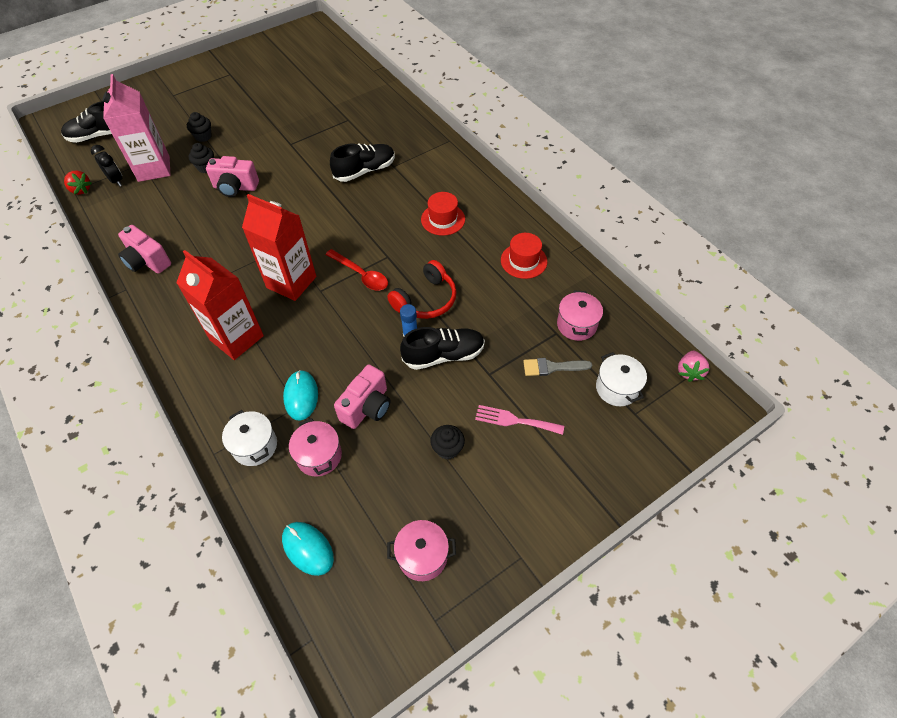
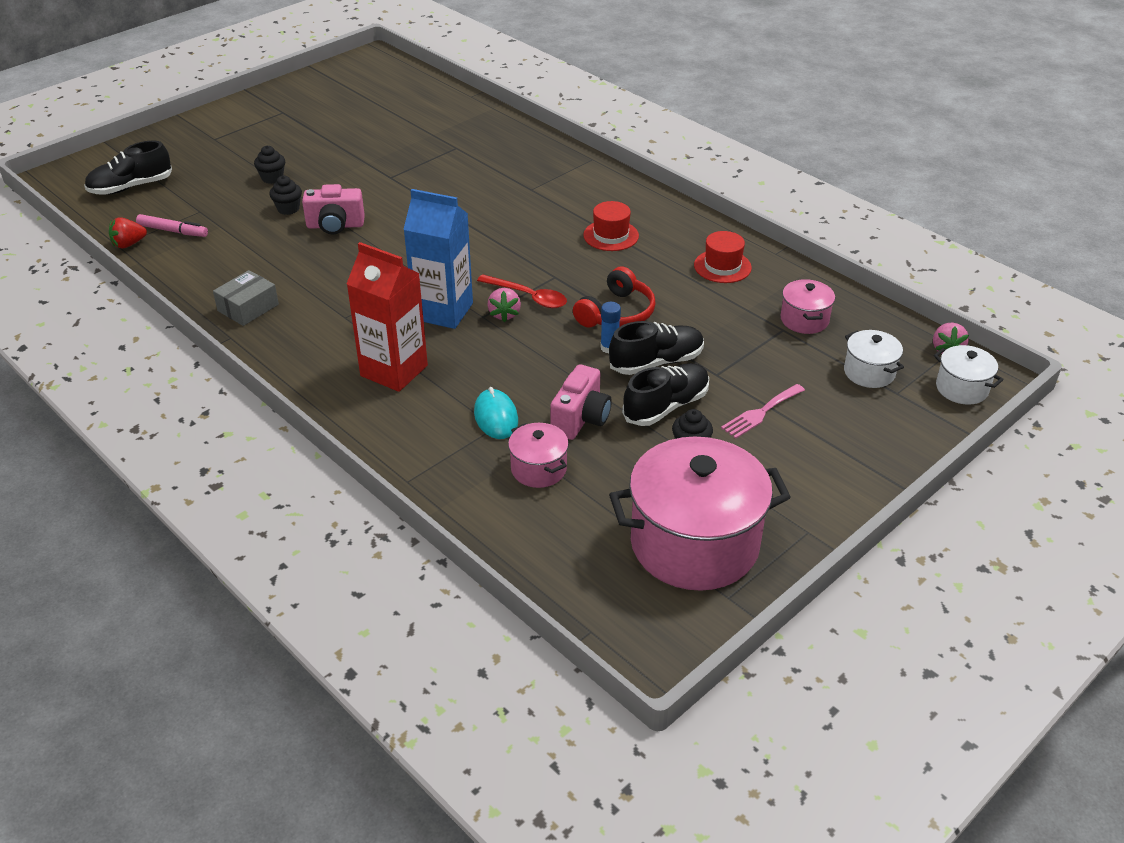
camera: 10 degrees left, 15 degrees down
(81, 190) = (129, 244): red strawberry -> red strawberry turned 120 degrees clockwise
(116, 180) = (173, 231): black clock -> pink marker
(147, 261) = (248, 308): pink camera -> grey box
(154, 169) = (219, 215): pink carton -> none
(255, 446) = (456, 468): white pot -> white pot (961, 388)
(291, 282) = (443, 311): red carton -> blue carton
(308, 548) = (556, 553): turquoise mouse -> none
(337, 290) = (504, 314): none -> pink strawberry
(365, 171) = (496, 196): black shoe -> black shoe (666, 406)
(422, 556) = (694, 544): pink pot -> pink pot, size x2.16
(514, 420) = (760, 413): pink fork -> pink fork turned 45 degrees counterclockwise
(552, 367) = (788, 361): grey brush -> none

